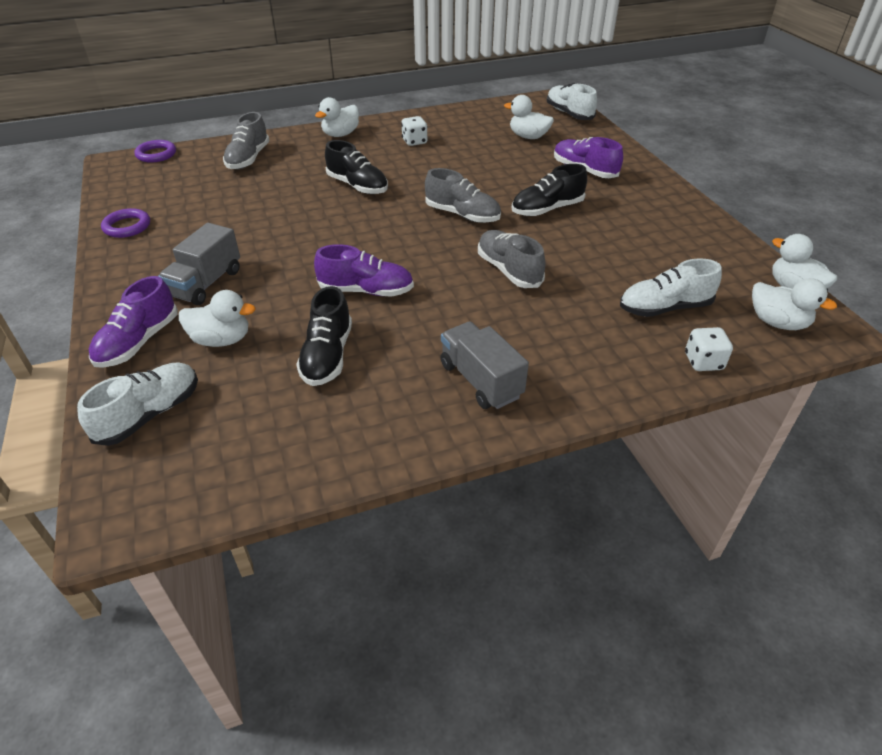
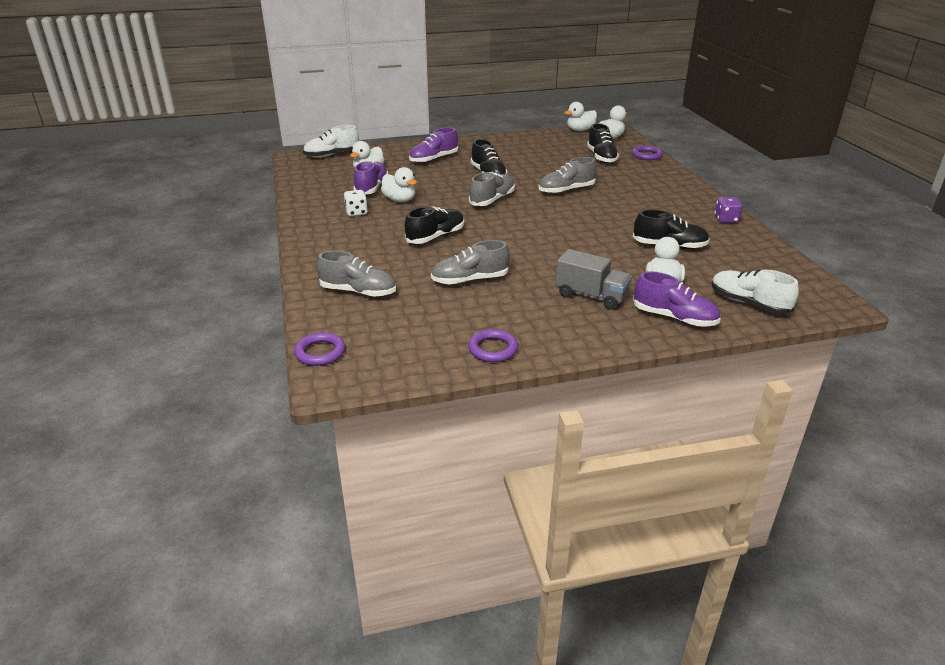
camera: 85 degrees left, 10 degrees down
(258, 210) = (470, 280): none -> grey shoe
(340, 134) = (322, 245): white duck -> white duck (399, 200)
(366, 291) = (594, 234): purple shoe -> purple shoe (371, 188)
(424, 432) = (726, 219): none -> purple dice
(480, 380) = (678, 204): grey truck -> none
(664, 308) = (601, 157): white shoe -> black shoe
(703, 362) = (646, 155): white dice -> purple ring

